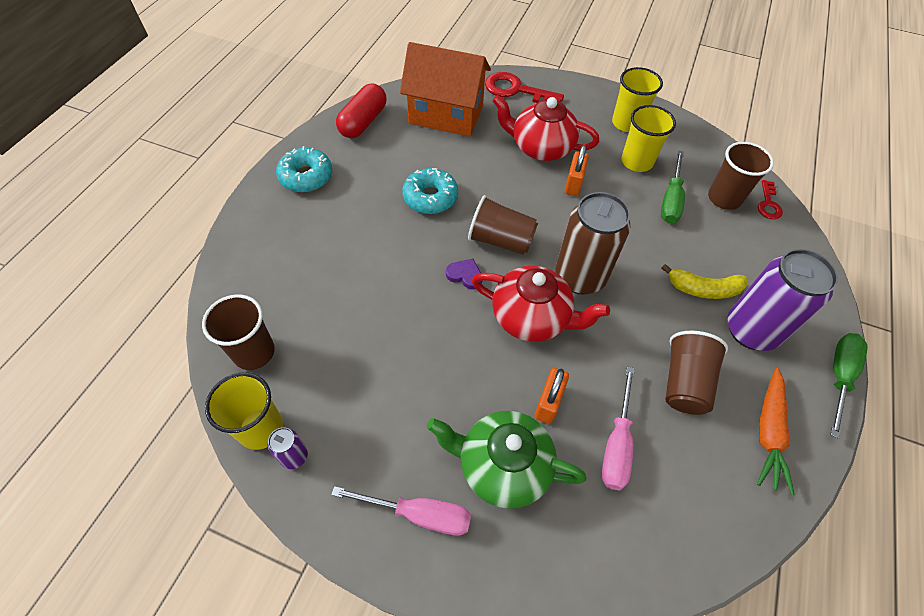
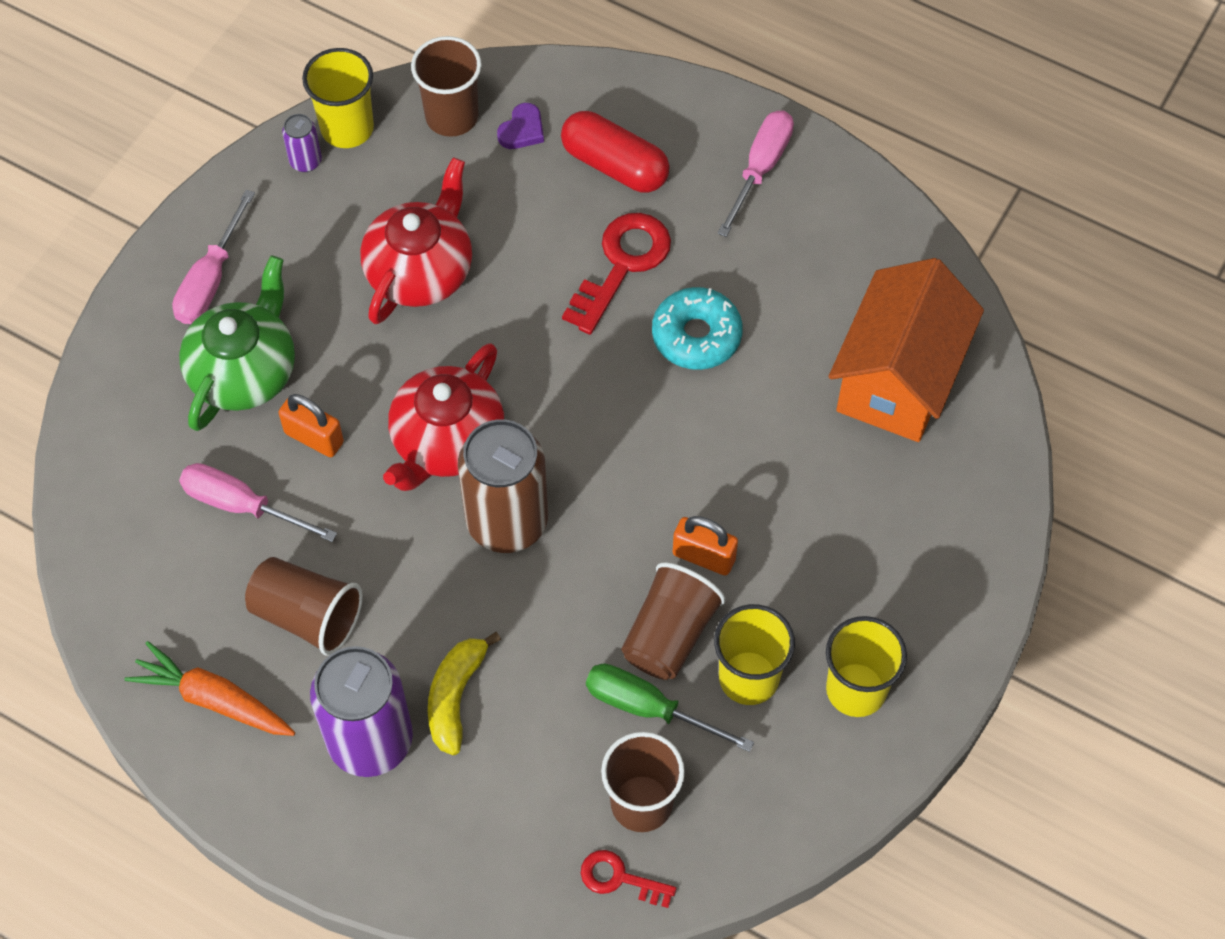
camera: 100 degrees right, 5 degrees up
(306, 176) = (760, 168): turquoise donut -> pink screwdriver
(363, 122) = (886, 250): red capsule -> red capsule (615, 165)
(465, 275) = (534, 366): purple heart -> purple heart (522, 130)
(500, 240) = (594, 423): brown cup -> brown cup (669, 635)
(516, 90) = (964, 509): red key -> red key (622, 265)
(541, 148) = (798, 521): red teapot -> red teapot (420, 271)
(839, 376) = (271, 837): green screwdriver -> none

